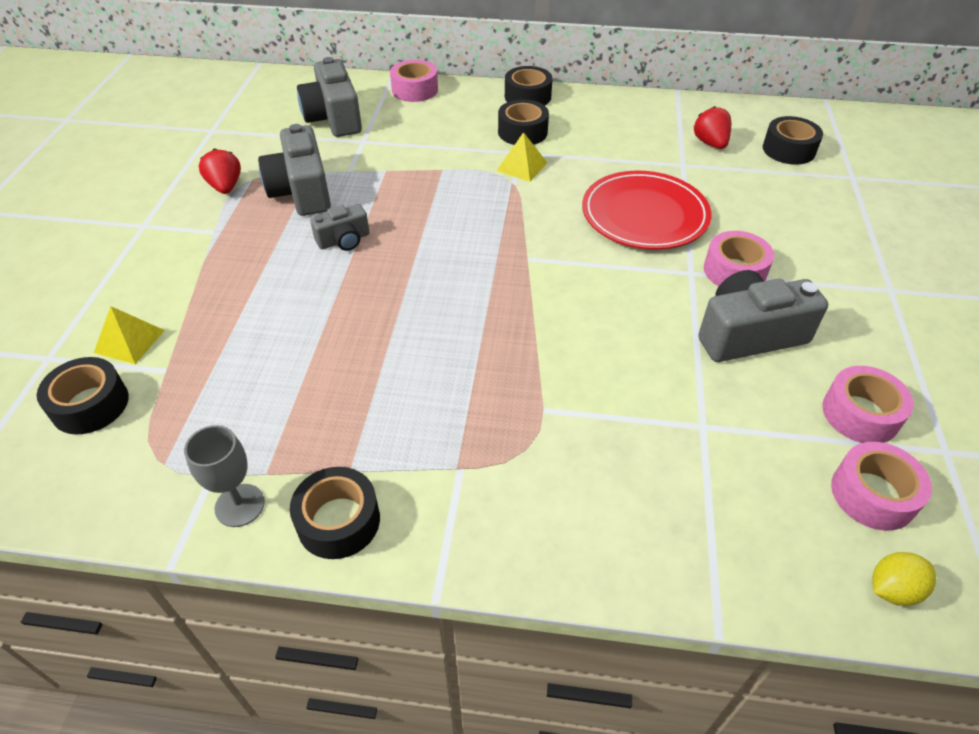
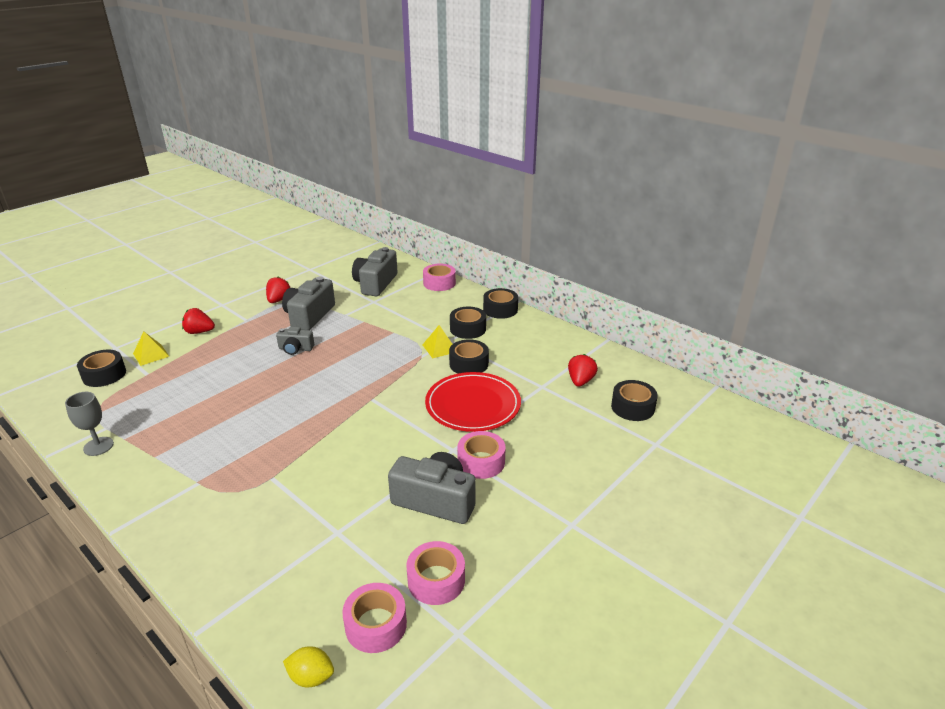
camera: 35 degrees right, 15 degrees down
(164, 276) = (199, 332): none -> red strawberry
(338, 521) = (122, 475): black tape -> black tape (469, 364)

